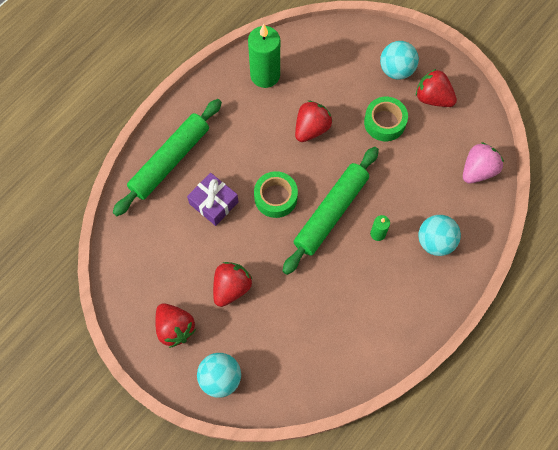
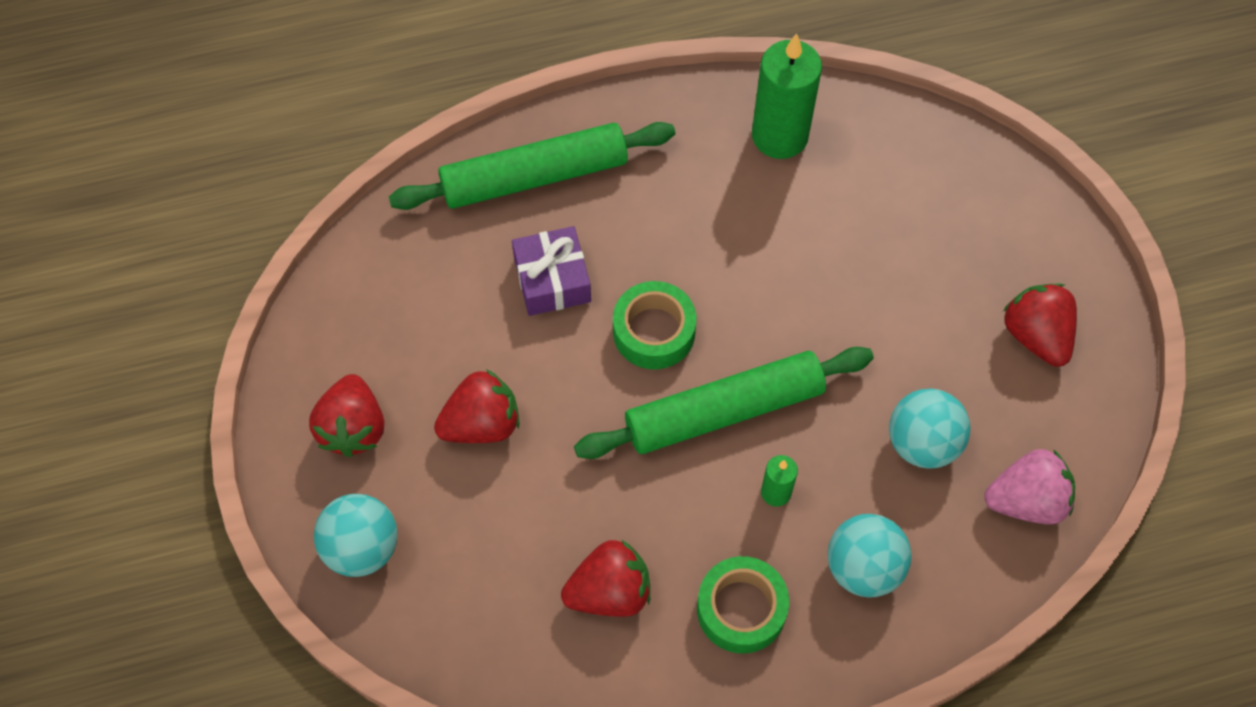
camera: 35 degrees right, 5 degrees down
(311, 129) = (792, 262): red strawberry -> red strawberry (609, 592)
(384, 122) = (922, 325): green tape -> green tape (741, 609)
(396, 70) = (1006, 254): turquoise ball -> turquoise ball (922, 443)

